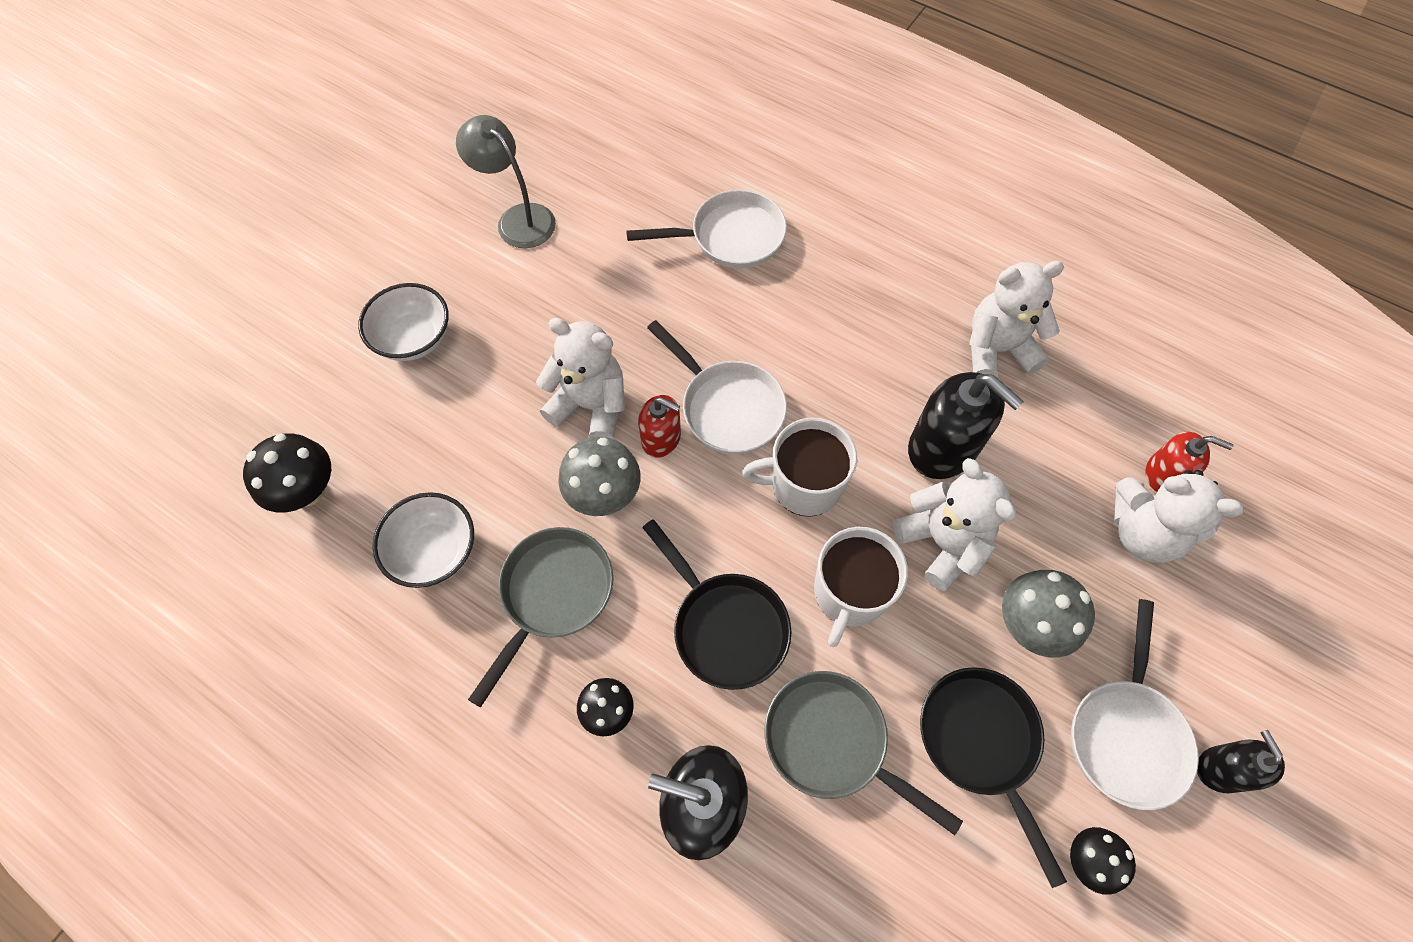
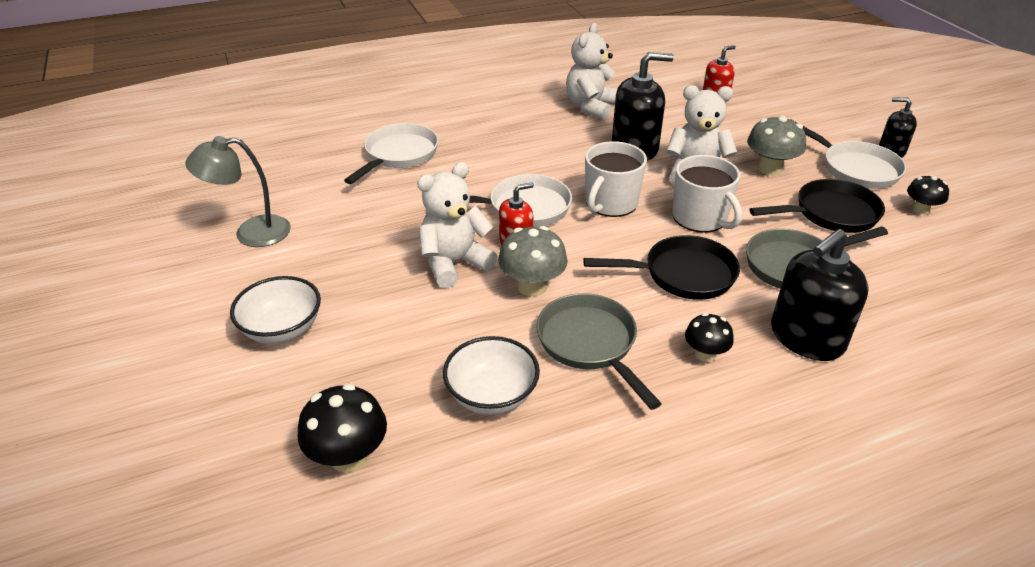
camera: 55 degrees left, 25 degrees down
(981, 742) = (830, 214): black pan -> black pan turned 150 degrees clockwise
(1142, 532) = (743, 116): white teddy bear -> none

